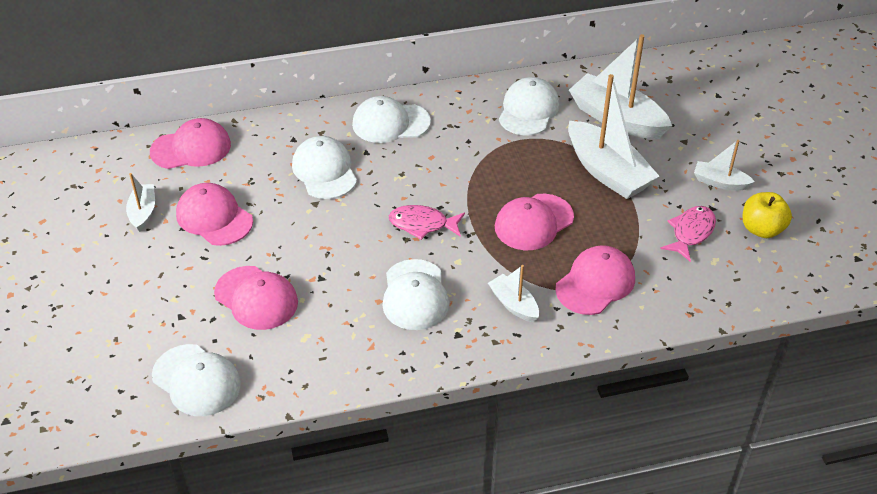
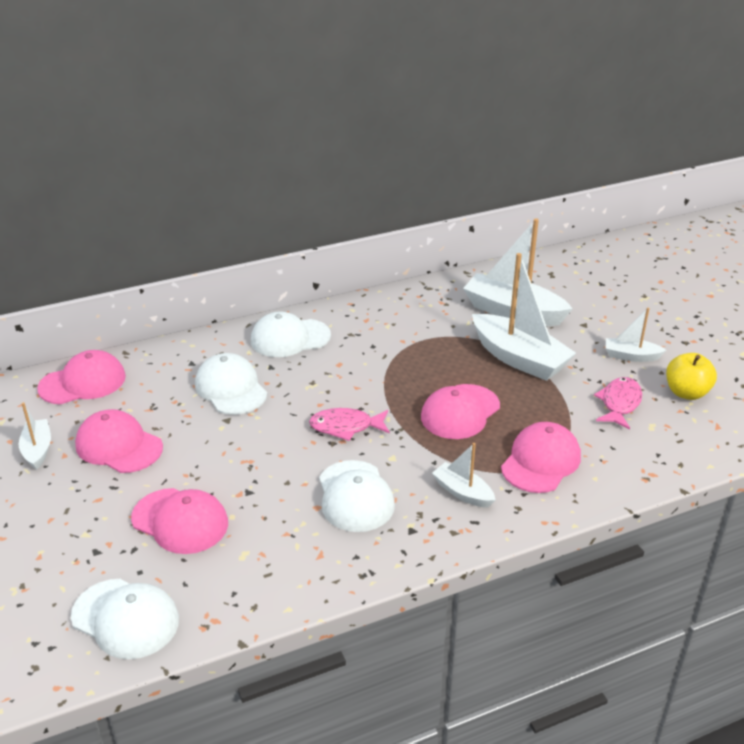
camera: 10 degrees left, 10 degrees down
(528, 110) = (425, 313): white cap -> none

